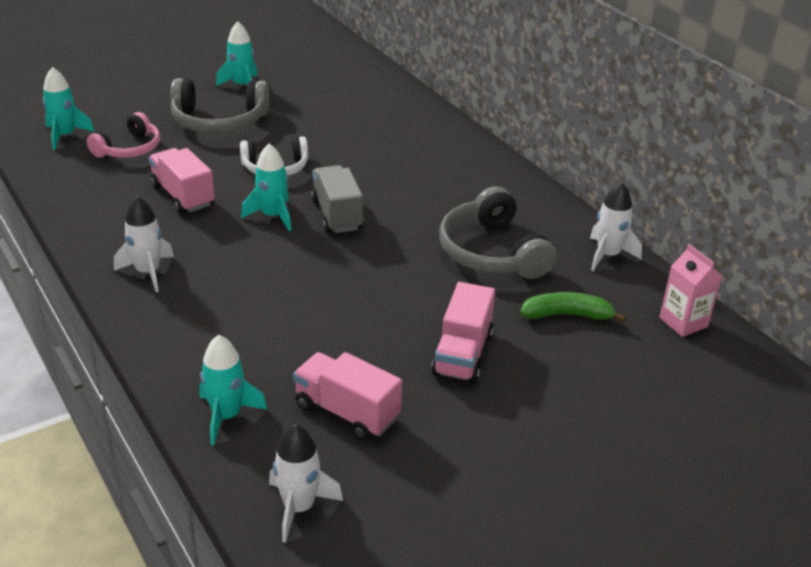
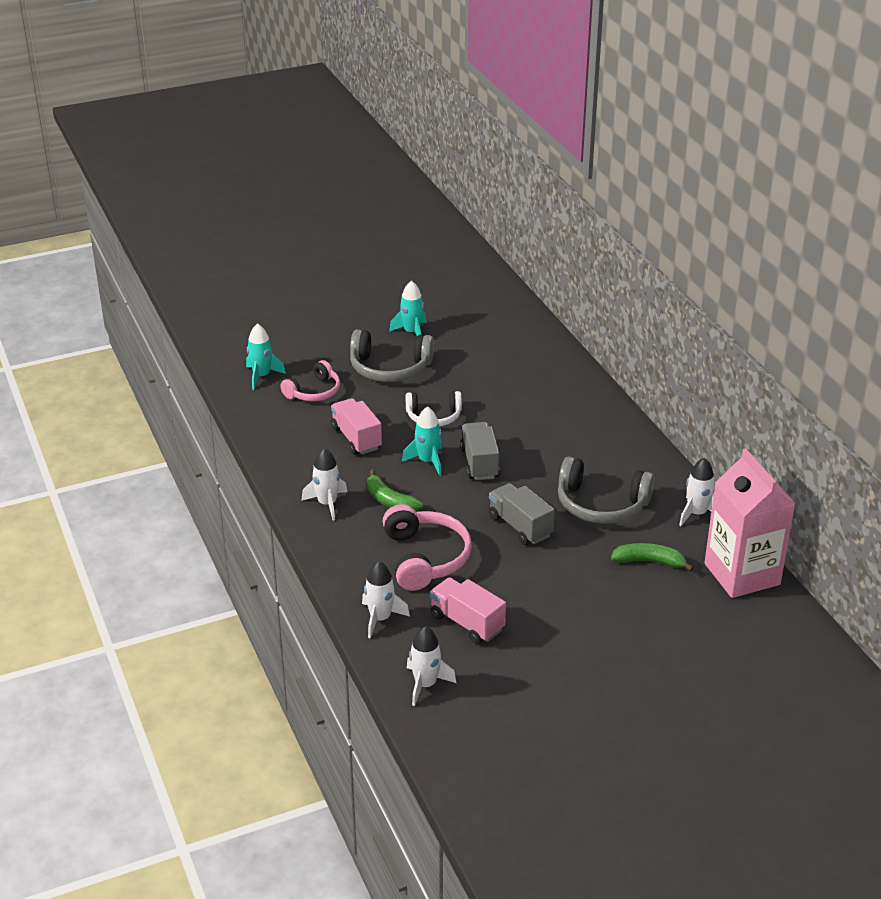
camera: 10 degrees right, 0 degrees up
(226, 416) = (380, 618): turquoise rocket -> white rocket
(229, 264) = (390, 501): none -> green banana
(281, 330) = (425, 558): none -> pink headphones
(398, 284) = (520, 526): none -> grey truck
(462, 354) = (560, 586): pink truck -> none
(492, 252) = (601, 504): grey headphones -> grey headphones turned 60 degrees counterclockwise
(683, 322) = (742, 574): pink carton -> pink carton, size x2.04

